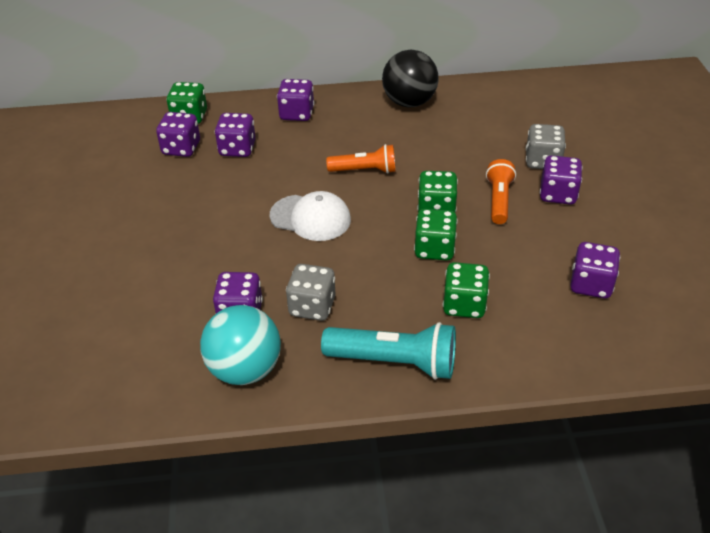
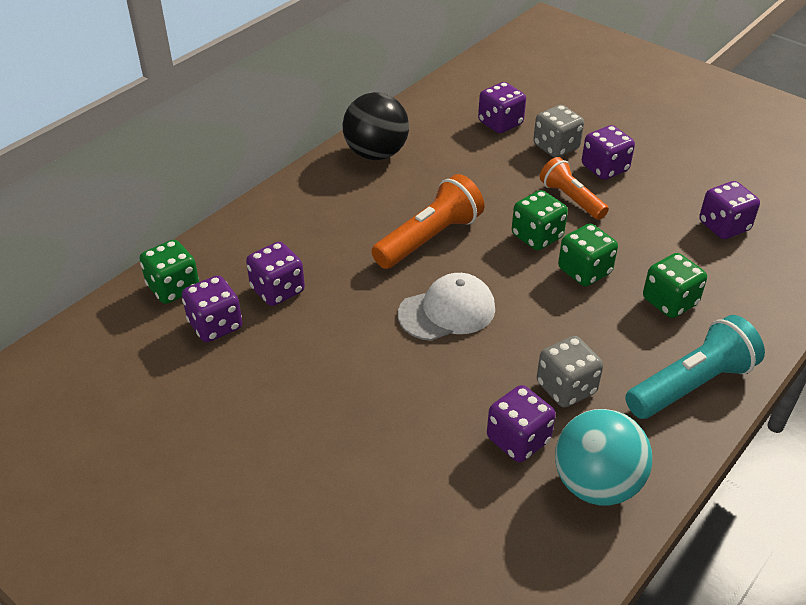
camera: 45 degrees left, 0 degrees up
(296, 114) = (285, 221): purple dice -> purple dice (500, 123)
(365, 170) = (429, 238): orange flashlight -> orange flashlight, size x1.52

